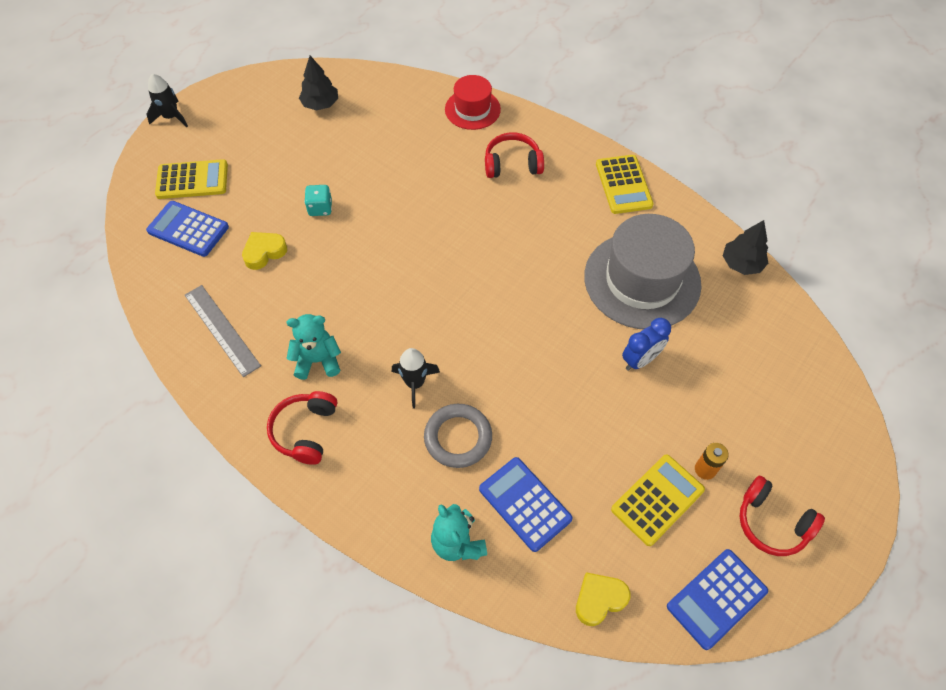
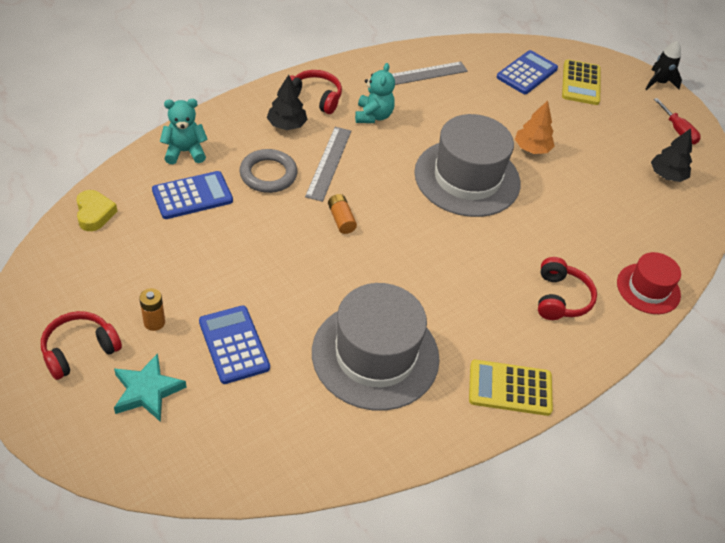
camera: 100 degrees right, 10 degrees down
(249, 99) = (678, 131): none -> red screwdriver
(264, 252) = (491, 108): yellow heart -> none
(320, 208) = (532, 148): turquoise dice -> orange tree
(387, 254) = (467, 178): none -> grey hat
(415, 383) = (329, 163): black rocket -> grey ruler
(495, 348) = (341, 219): none -> orange battery
(640, 360) = (285, 318): blue clock -> none
(657, 499) = (148, 278): yellow calculator -> none
(716, 599) = (47, 284): blue calculator -> blue calculator (233, 345)
(741, 263) = (365, 459): black tree -> black tree (286, 125)
(777, 443) = (147, 391): none -> turquoise star

